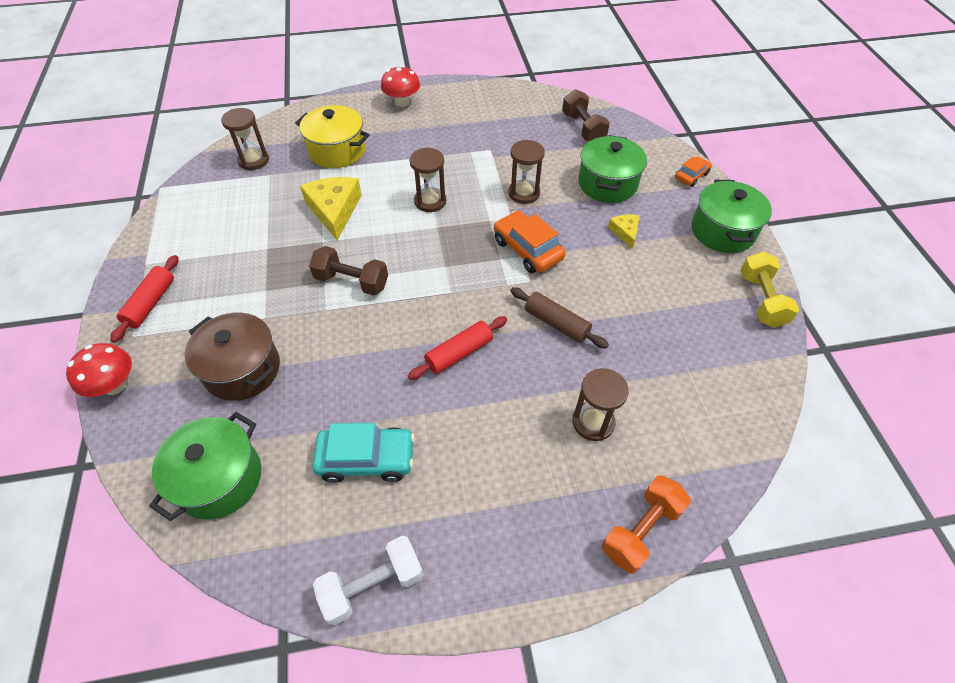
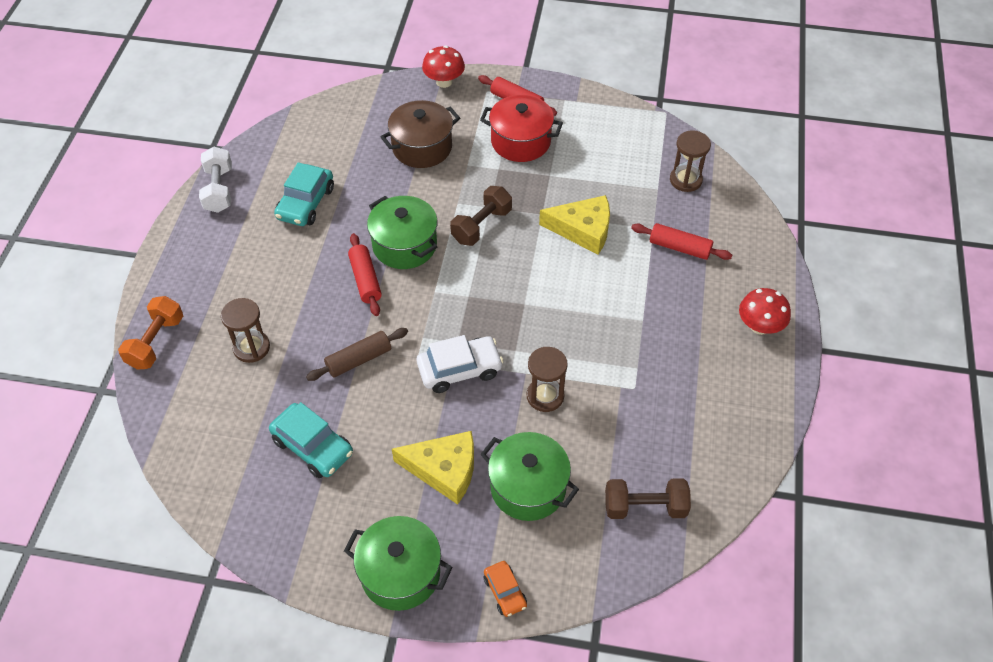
camera: 110 degrees right, 0 degrees up
(218, 283) = (520, 141): none -> red pot
(219, 479) = (336, 128): green pot -> green pot (404, 245)
(337, 151) = (679, 248): yellow pot -> red rolling pin
(430, 201) = (565, 308): brown hourglass -> none
(527, 249) = (459, 369): orange car -> white car
(625, 232) = (444, 469): yellow cheese -> yellow cheese, size x1.91
(641, 530) = (156, 342): orange dumbbell -> orange dumbbell turned 45 degrees clockwise
(664, 323) = (313, 446): none -> turquoise car
(761, 300) = (292, 553): yellow dumbbell -> none

